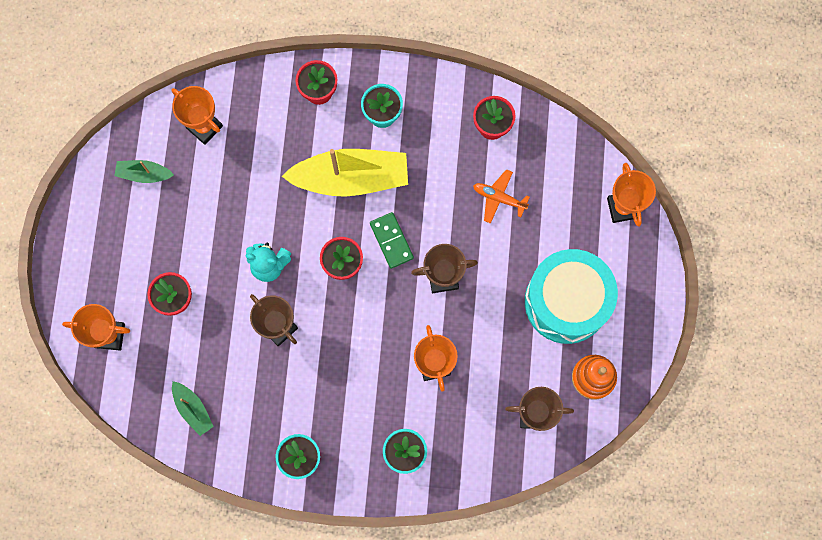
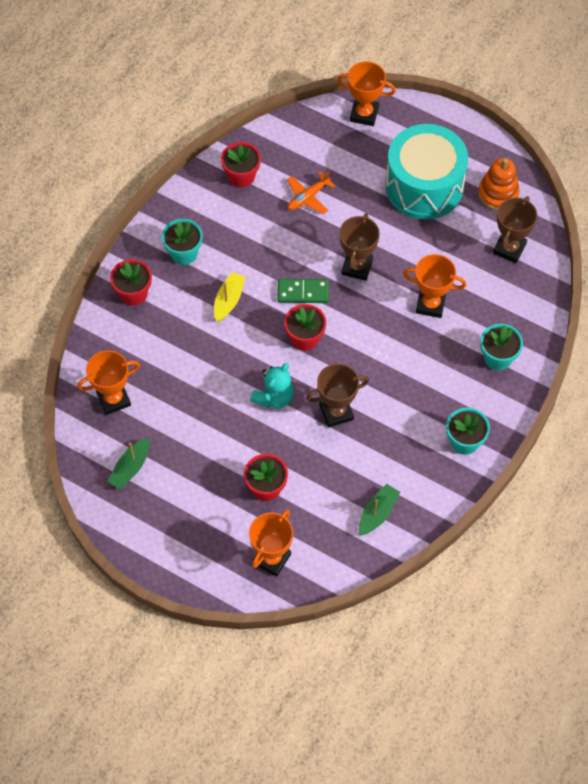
camera: 65 degrees left, 15 degrees down
(193, 409) = (377, 513): green boat -> green boat turned 45 degrees counterclockwise
(351, 178) = (228, 300): yellow boat -> yellow boat, size x0.48

